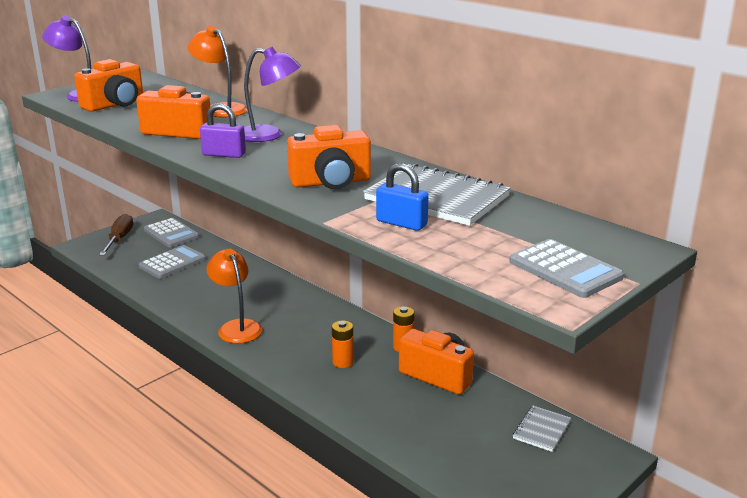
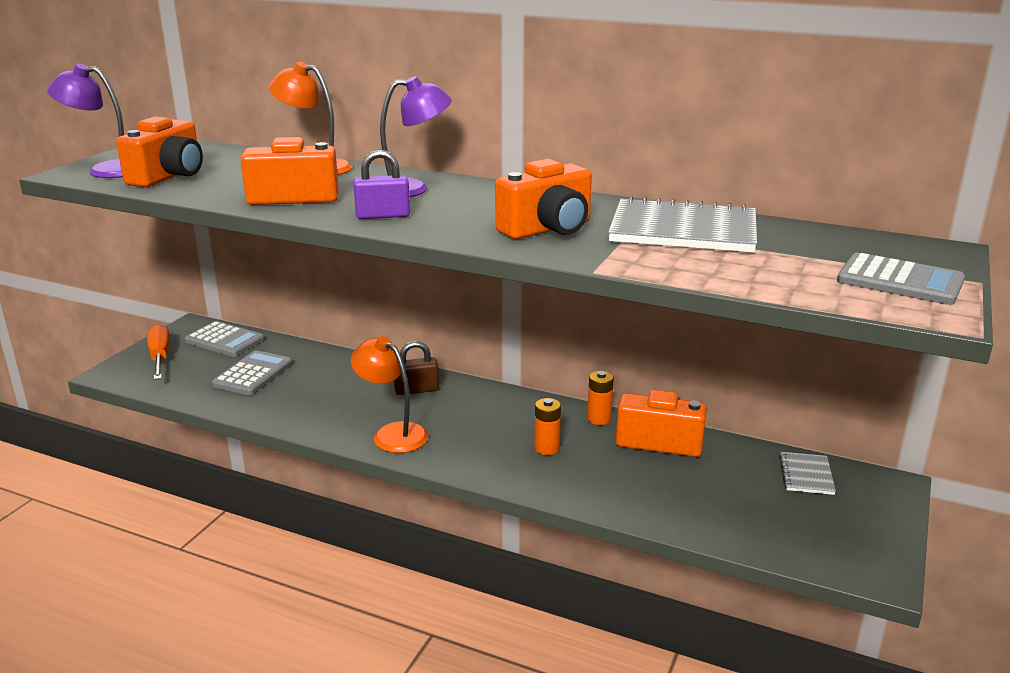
camera: 20 degrees left, 0 degrees up
(119, 239) = (160, 357): brown screwdriver -> orange screwdriver
(279, 296) = (416, 390): none -> brown padlock
(401, 223) = (679, 260): blue padlock -> none

